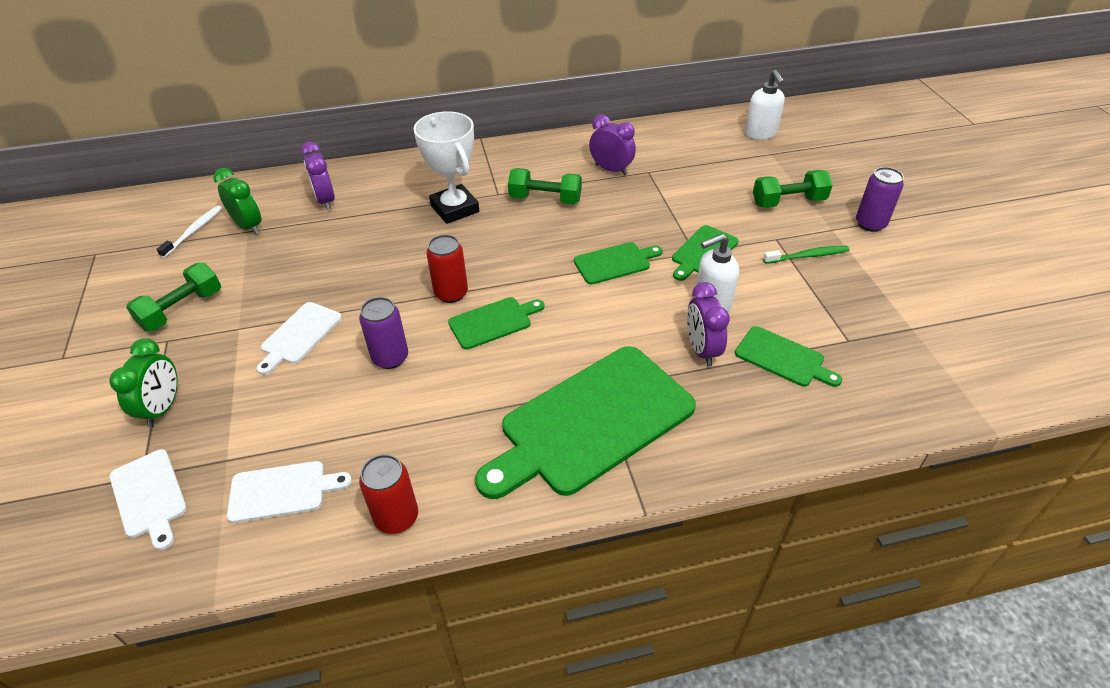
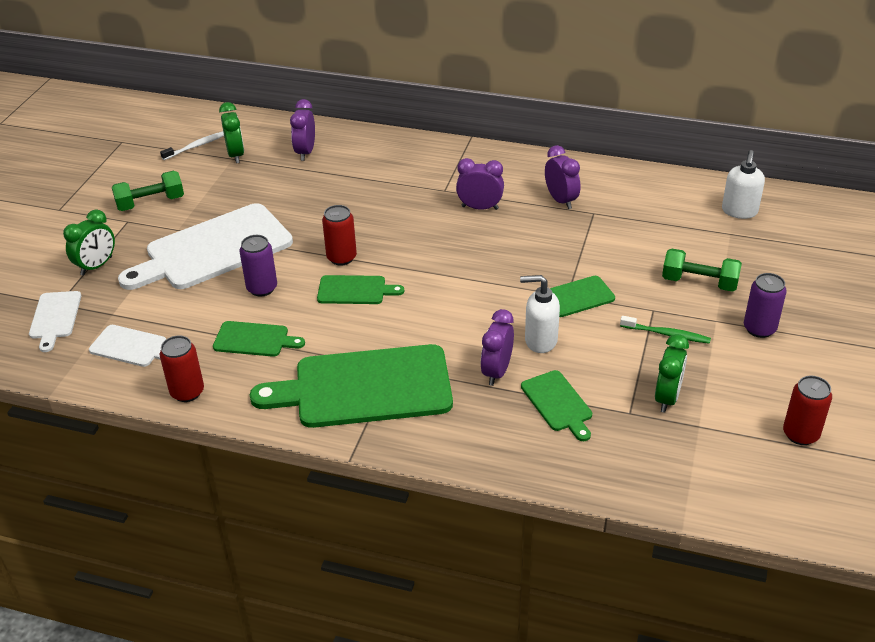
camera: 30 degrees right, 5 degrees down
(299, 335) = (213, 249): white cutting board -> white cutting board, size x2.10
(455, 208) = (399, 191): white trophy -> none
(545, 199) = (480, 207): green dumbbell -> purple clock
(615, 262) = (490, 280): green cutting board -> green cutting board (254, 339)
(864, 313) = (667, 398): none -> green clock
(989, 302) = (800, 434): none -> red can

